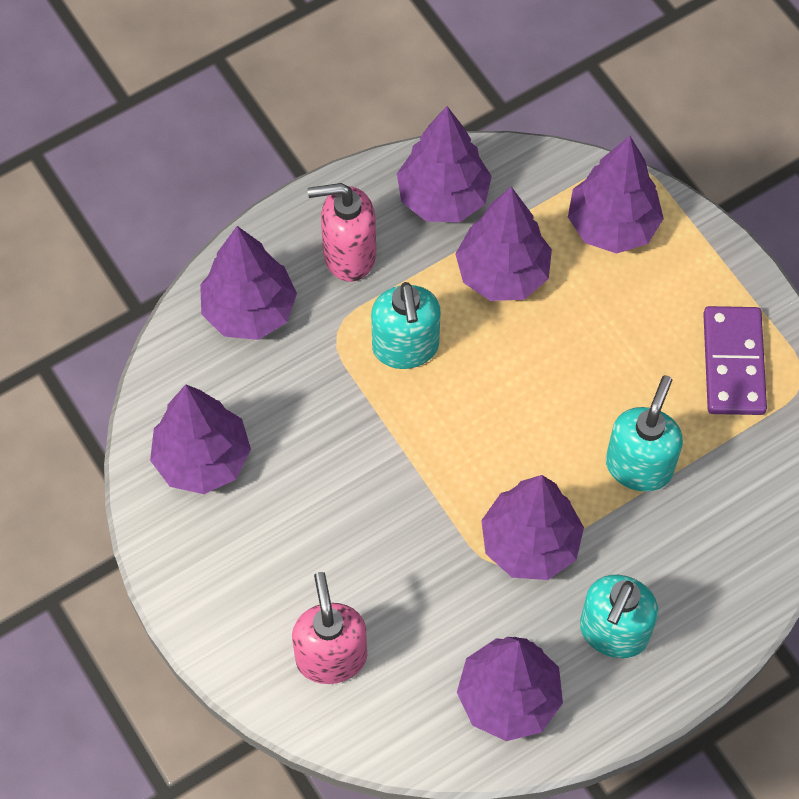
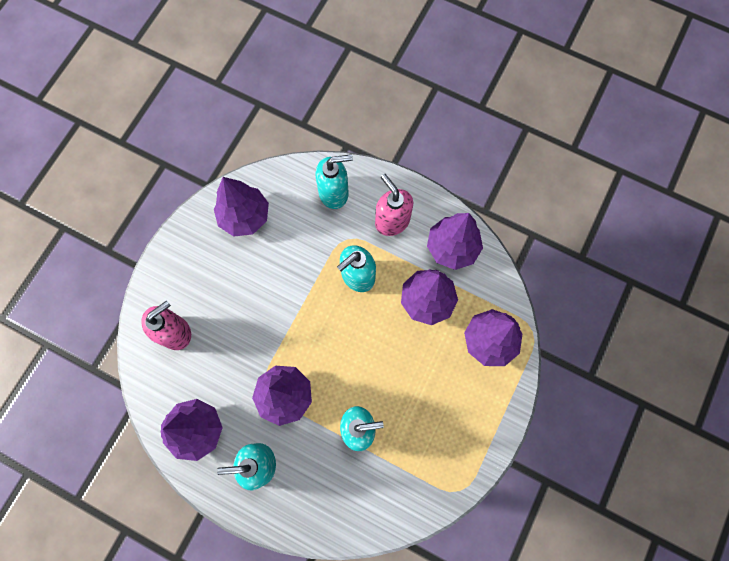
camera: 60 degrees right, 10 degrees up
(249, 311) = (334, 193): purple tree -> turquoise soap dispenser
(733, 363) = (447, 448): purple domino -> none

